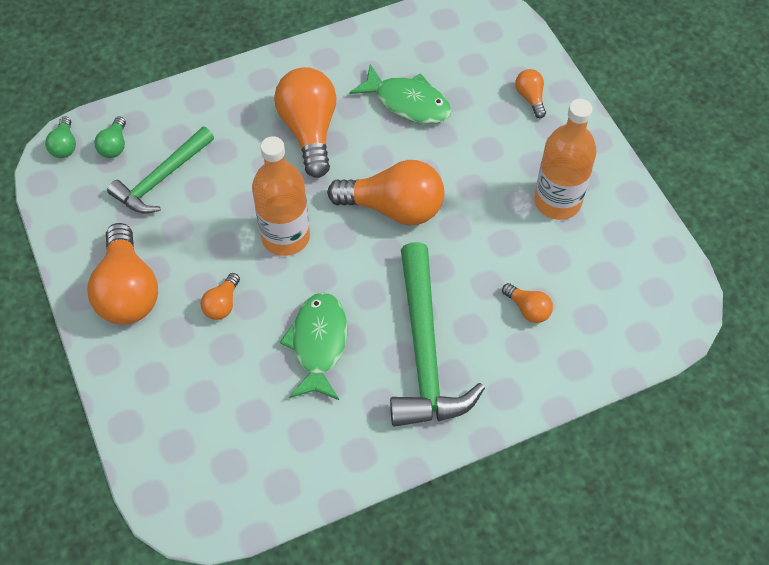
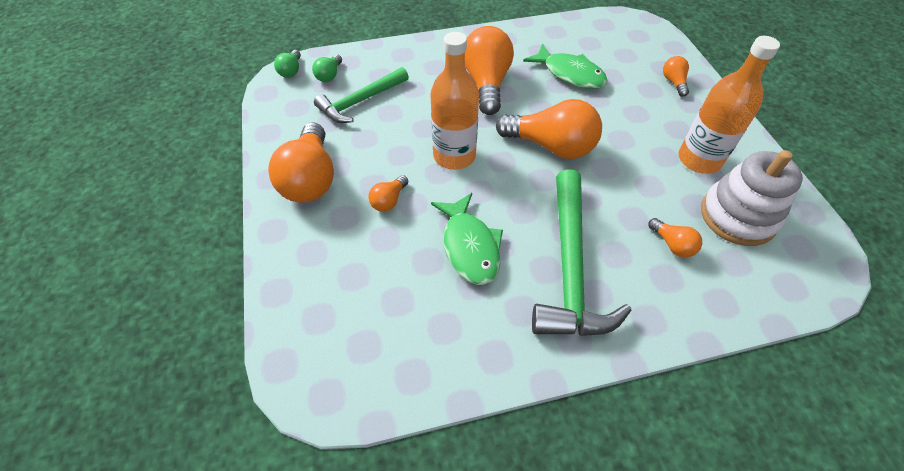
camera: 10 degrees right, 5 degrees down
(318, 344) = (469, 246): green fish -> green fish turned 150 degrees clockwise
(596, 266) = (738, 216): none -> white stacking toy

